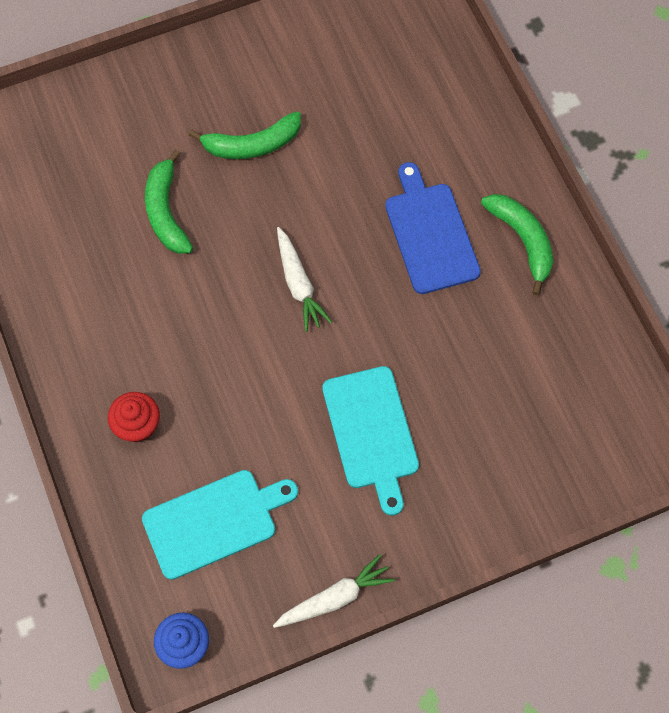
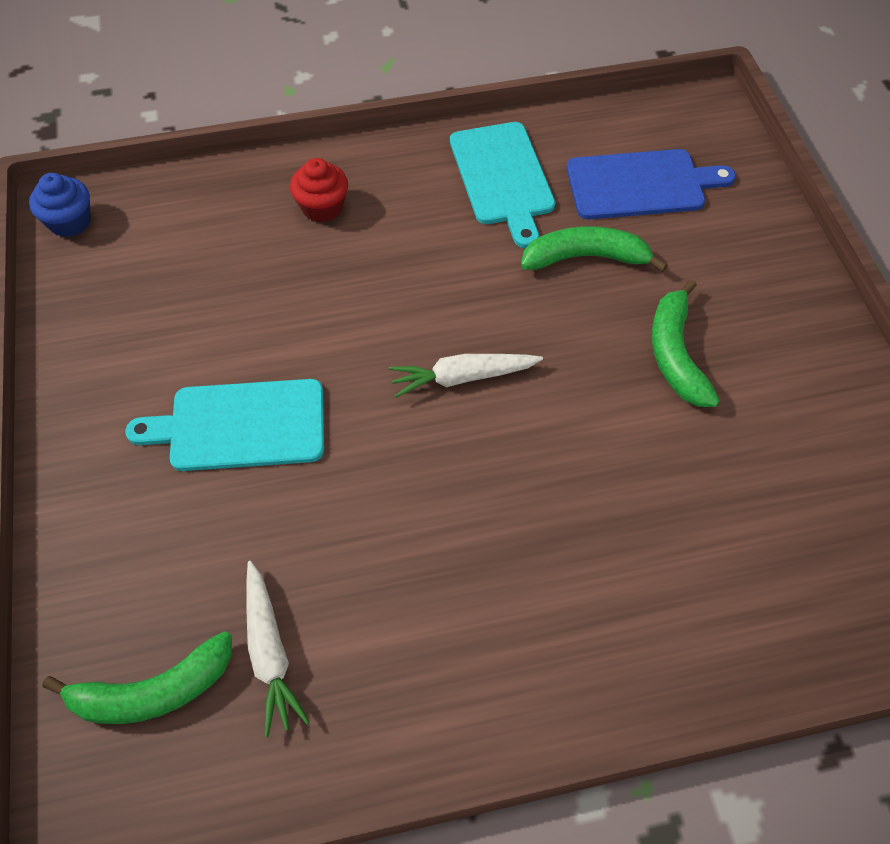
camera: 100 degrees right, 10 degrees down
(214, 522) = (189, 260): turquoise cutting board -> turquoise cutting board (502, 178)
(334, 597) = (57, 357): white carrot -> white carrot (270, 652)
(430, 234) = (511, 546): blue cutting board -> blue cutting board (641, 184)
(522, 240) = (479, 677): green banana -> green banana (153, 691)

